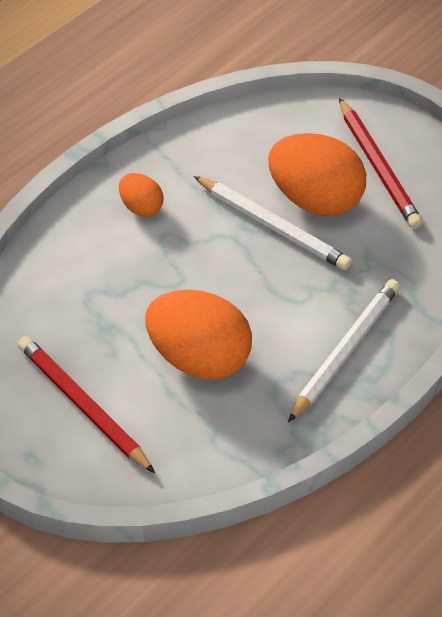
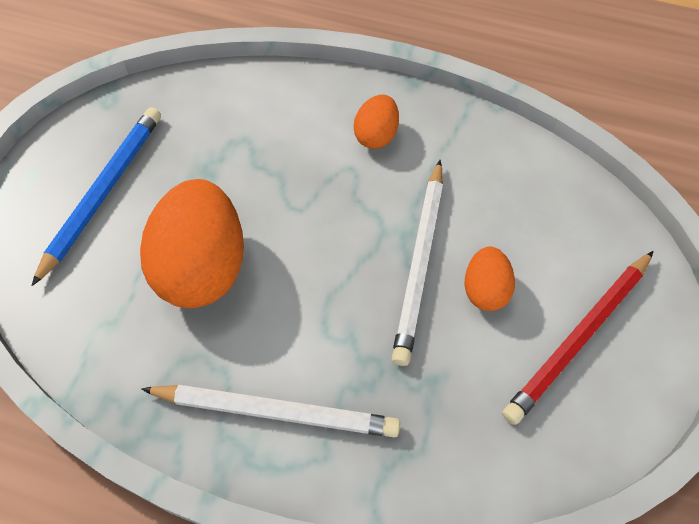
camera: 65 degrees right, 10 degrees up
(83, 405) = (103, 192): red pencil -> blue pencil
(315, 199) = (485, 289): orange egg -> orange egg, size x0.50

